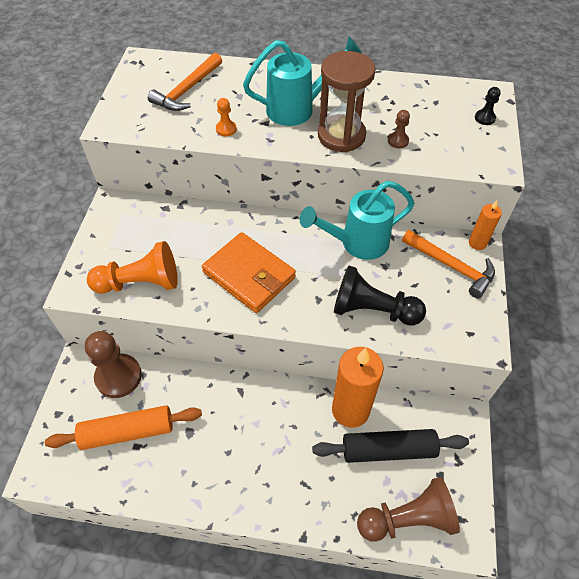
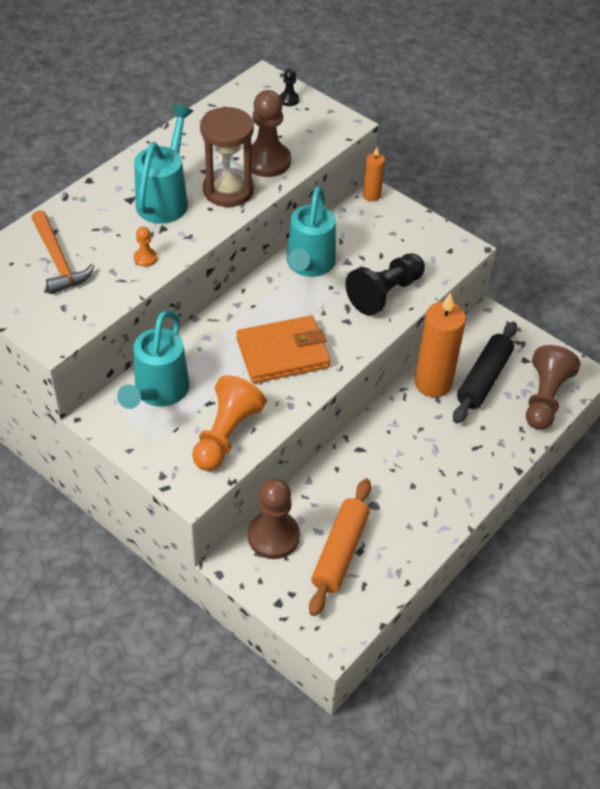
camera: 60 degrees left, 5 degrees down
(156, 223) = (158, 393): none -> turquoise watering can
(398, 141) = (267, 161): brown pawn -> brown pawn, size x2.20
(452, 267) = (382, 224): orange hammer -> none

